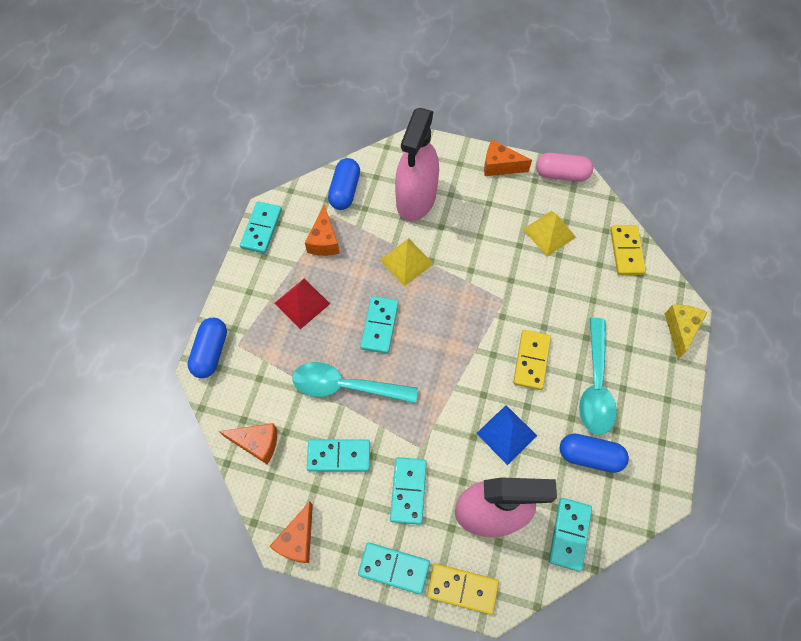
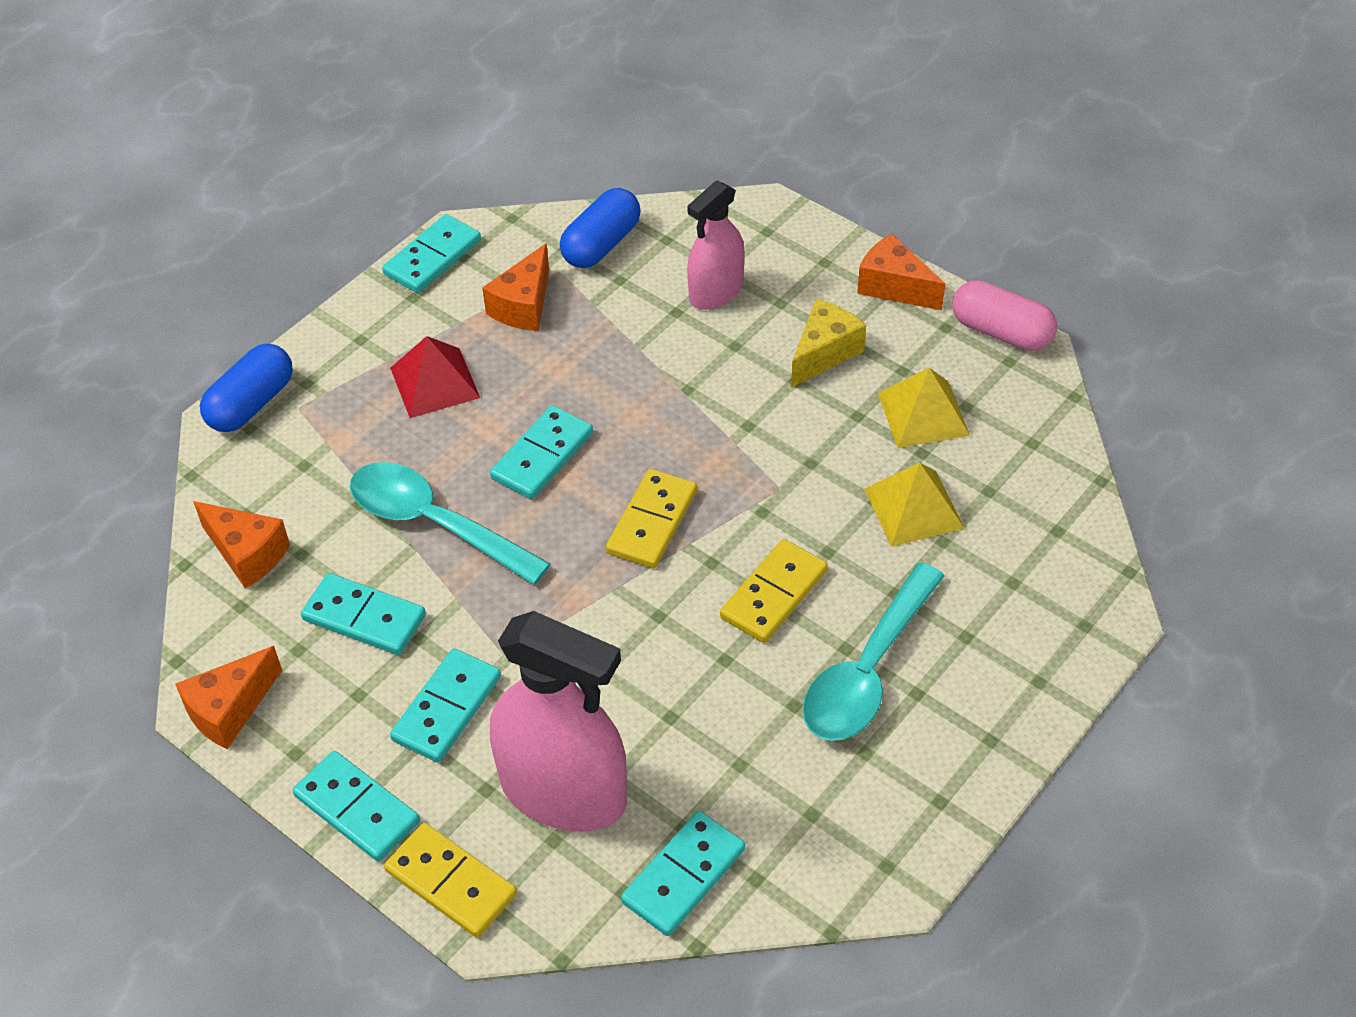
camera: 25 degrees right, 15 degrees down
(406, 261) = (643, 378): yellow pyramid -> yellow pyramid (913, 508)
(416, 199) = (716, 291): pink spray bottle -> pink spray bottle, size x0.60
(506, 434) = (663, 687): blue pyramid -> none
(589, 456) = (792, 773): blue capsule -> none
(626, 251) = (1052, 486): yellow domino -> yellow domino (652, 522)
(680, 330) = (1081, 641): yellow cheese -> yellow cheese (824, 353)

